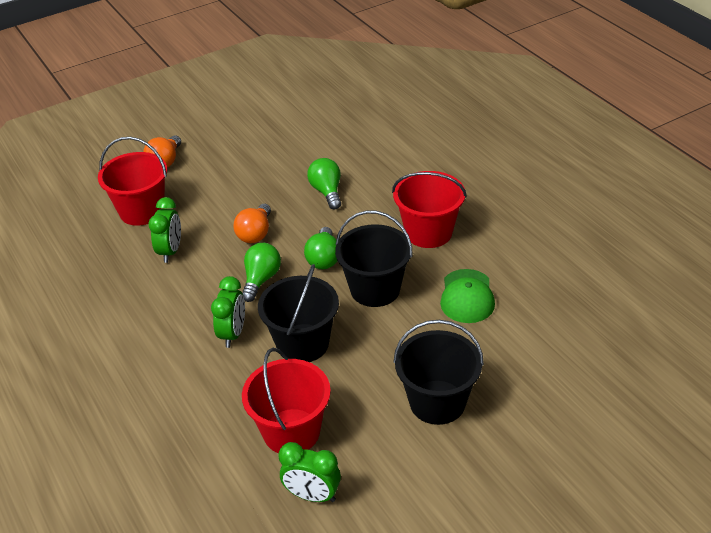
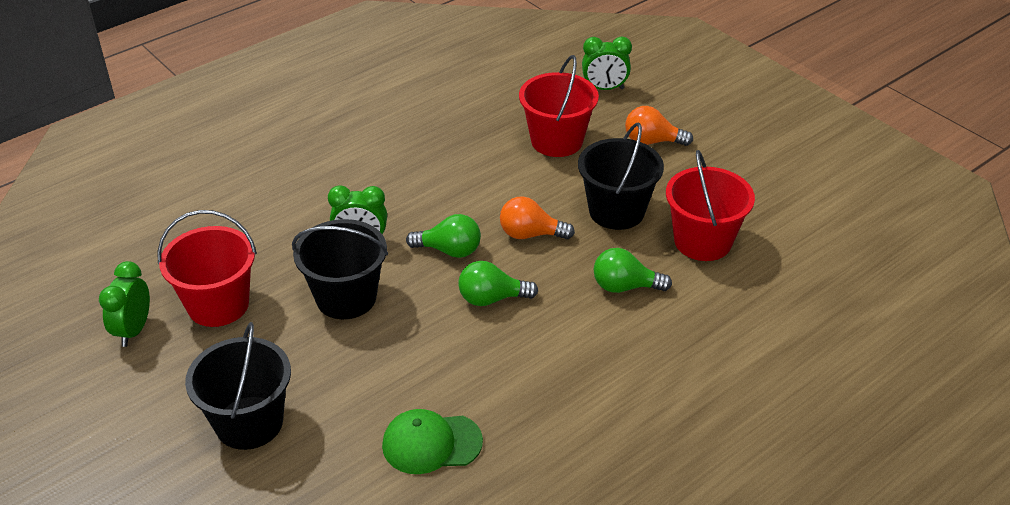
camera: 80 degrees right, 0 degrees up
(170, 251) = (490, 174): green clock -> green clock (604, 88)
(327, 192) = (625, 287): green light bulb -> green light bulb turned 150 degrees counterclockwise
(375, 289) = (439, 351): black bucket -> black bucket (616, 211)
(428, 232) = (557, 396): red bucket -> red bucket (702, 241)

